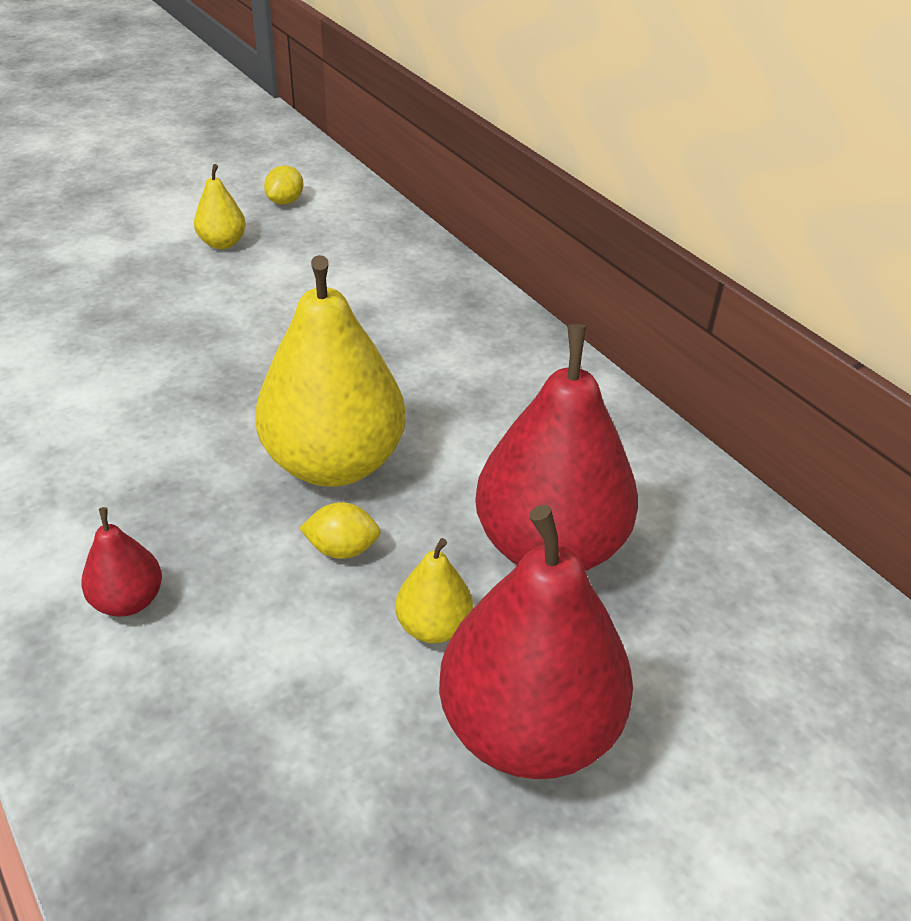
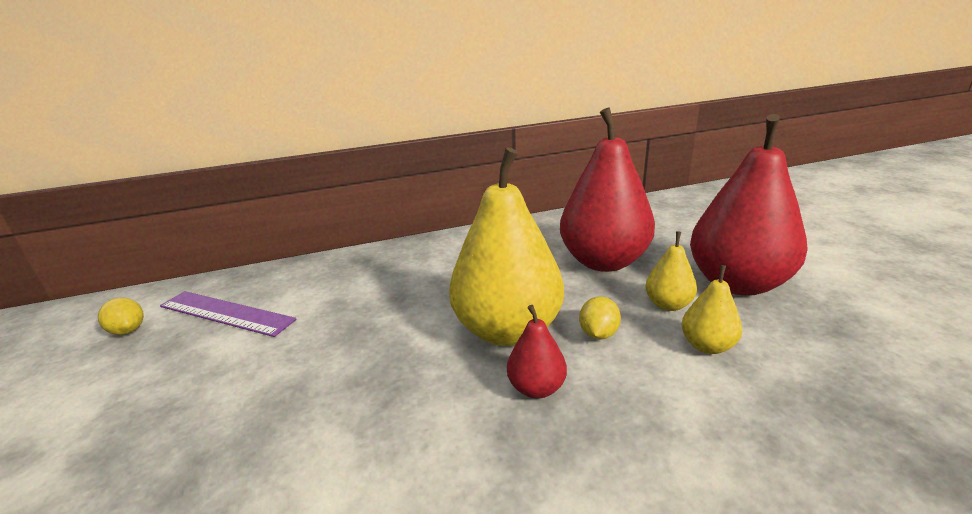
camera: 70 degrees left, 15 degrees down
(128, 600) = (652, 459): red pear -> red pear (536, 388)
(222, 243) = (148, 375): yellow pear -> yellow pear (707, 346)
(326, 244) = (226, 313): none -> purple ruler

